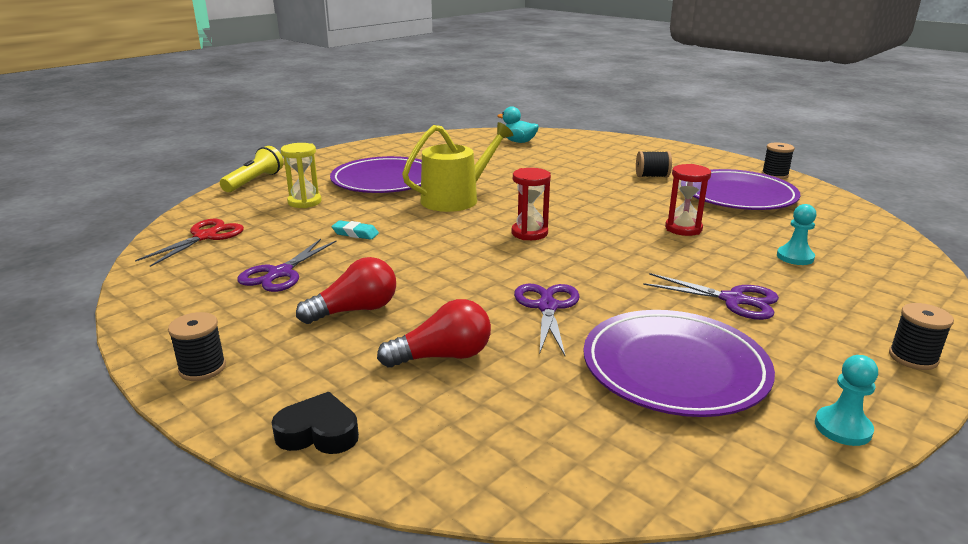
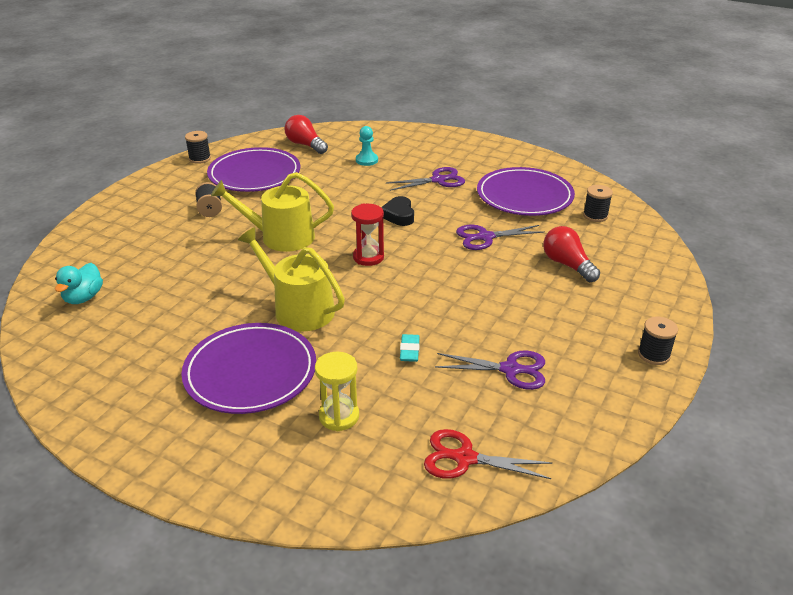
camera: 105 degrees left, 10 degrees up
(254, 181) = (275, 497): yellow flashlight -> none
(318, 433) = (664, 289): black heart -> black heart (399, 215)
(355, 310) = (540, 311): red light bulb -> red light bulb (305, 145)
(588, 199) = (281, 237): none -> yellow watering can
(683, 229) = (333, 195): red hourglass -> none
(733, 300) = (438, 180): purple scissors -> purple scissors turned 60 degrees clockwise
(843, 428) = (542, 161): turquoise pawn -> none
(913, 358) = (471, 142): black spool -> black spool (595, 216)

